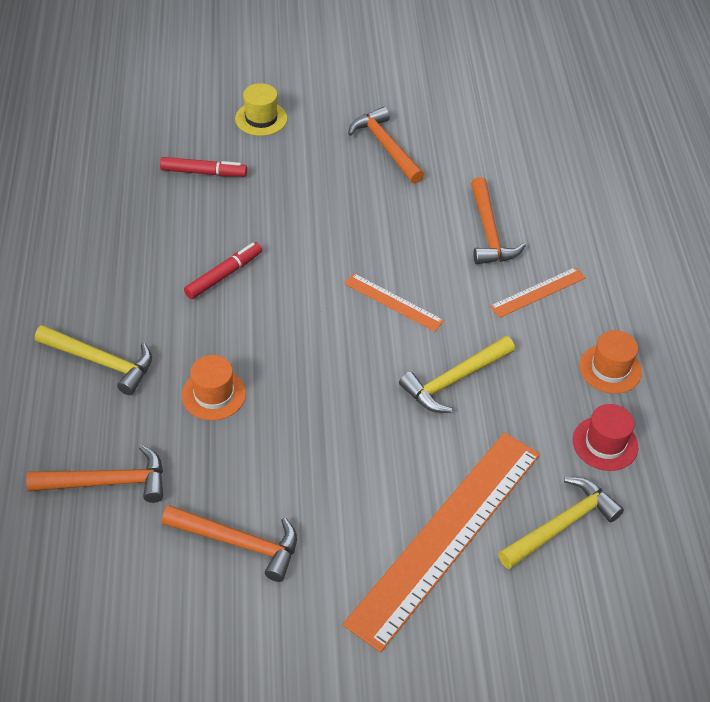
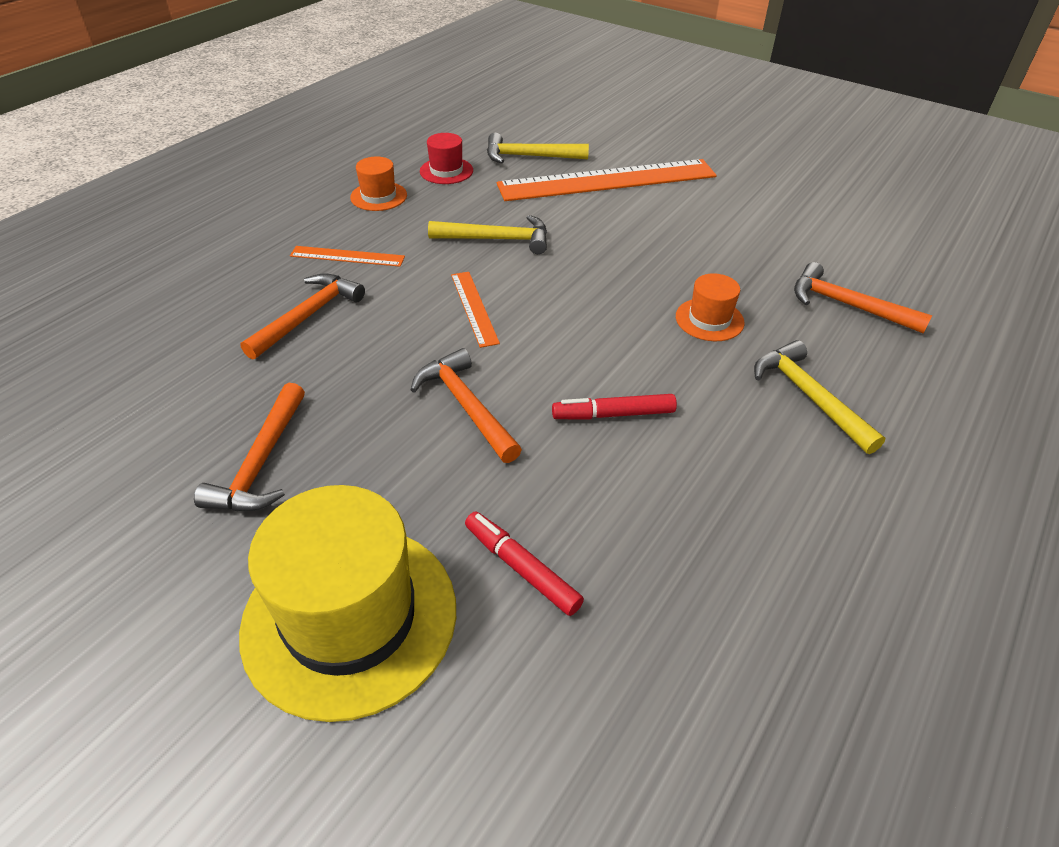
camera: 140 degrees left, 5 degrees down
(239, 543) = (757, 232): orange hammer -> orange hammer (466, 406)
(261, 118) = (350, 617): yellow hat -> yellow hat, size x2.14

